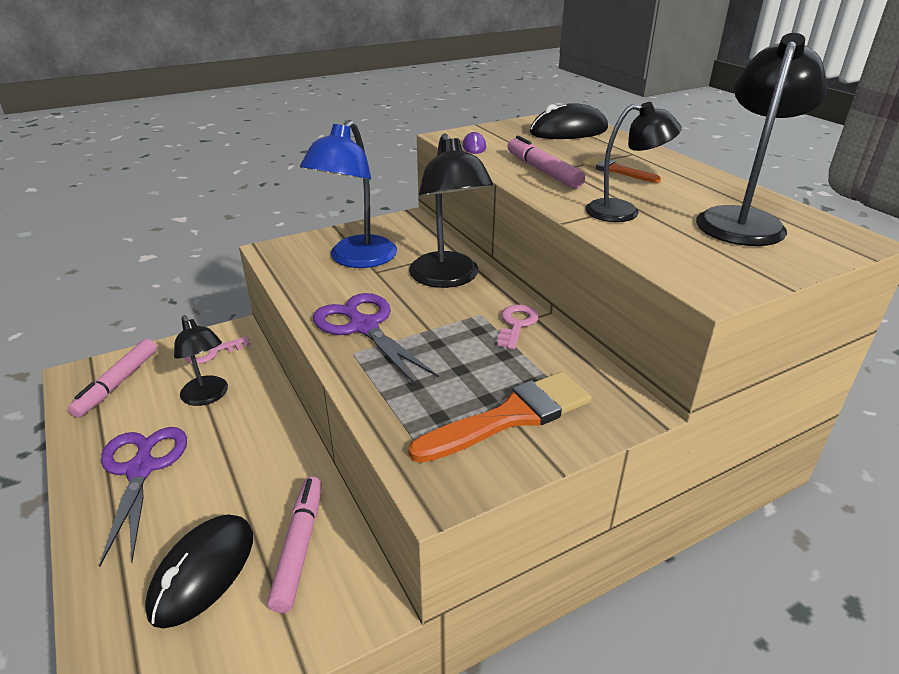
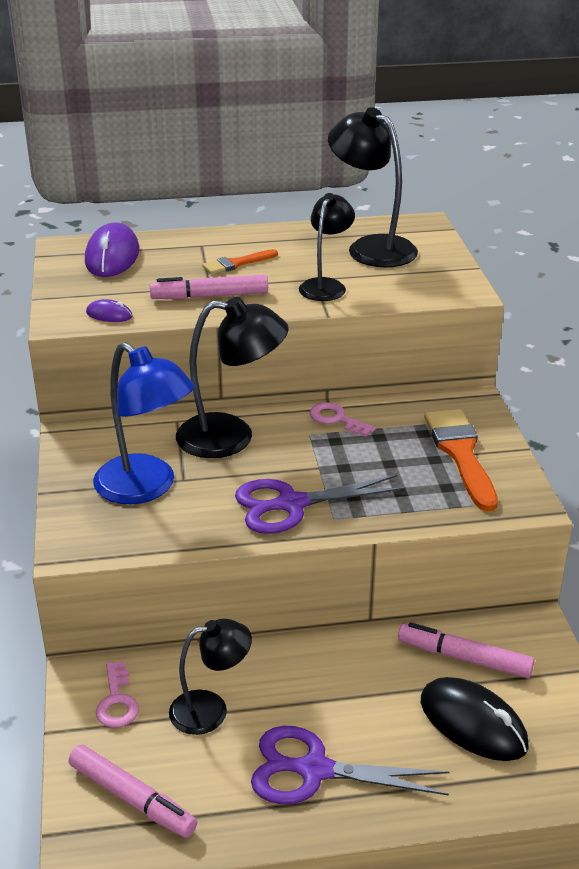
camera: 70 degrees left, 0 degrees up
(568, 131) = (112, 256): black mouse -> purple mouse

